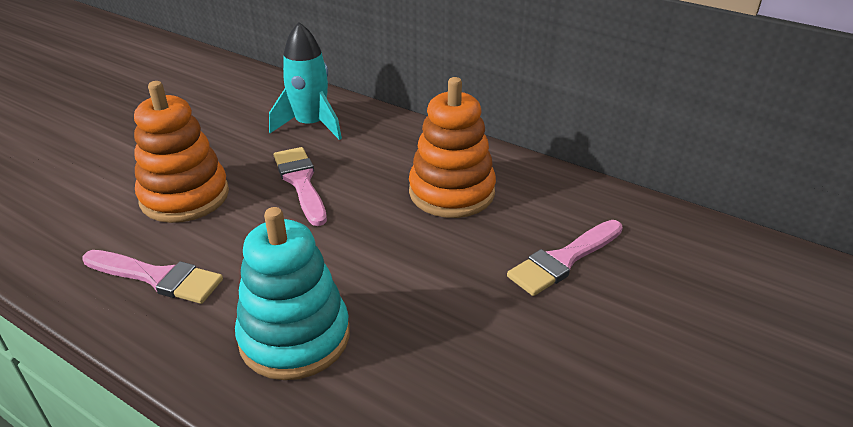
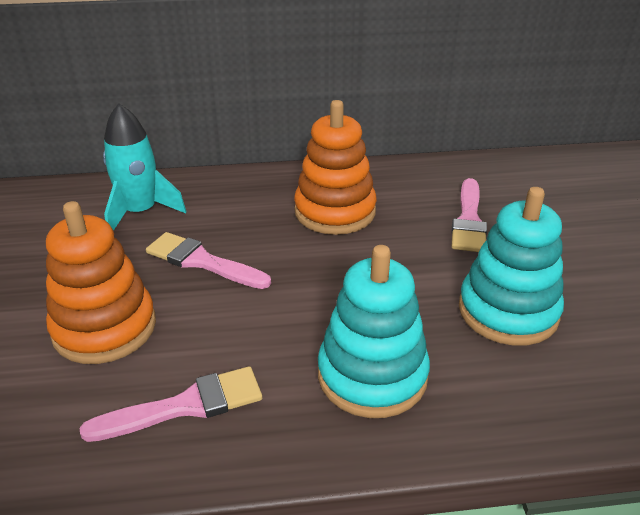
camera: 40 degrees left, 0 degrees up
(478, 359) = (508, 311): none -> turquoise stacking toy

